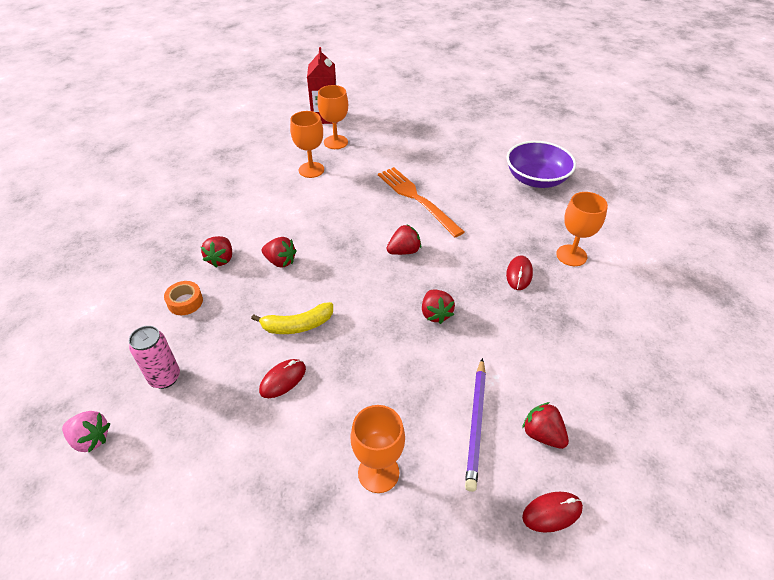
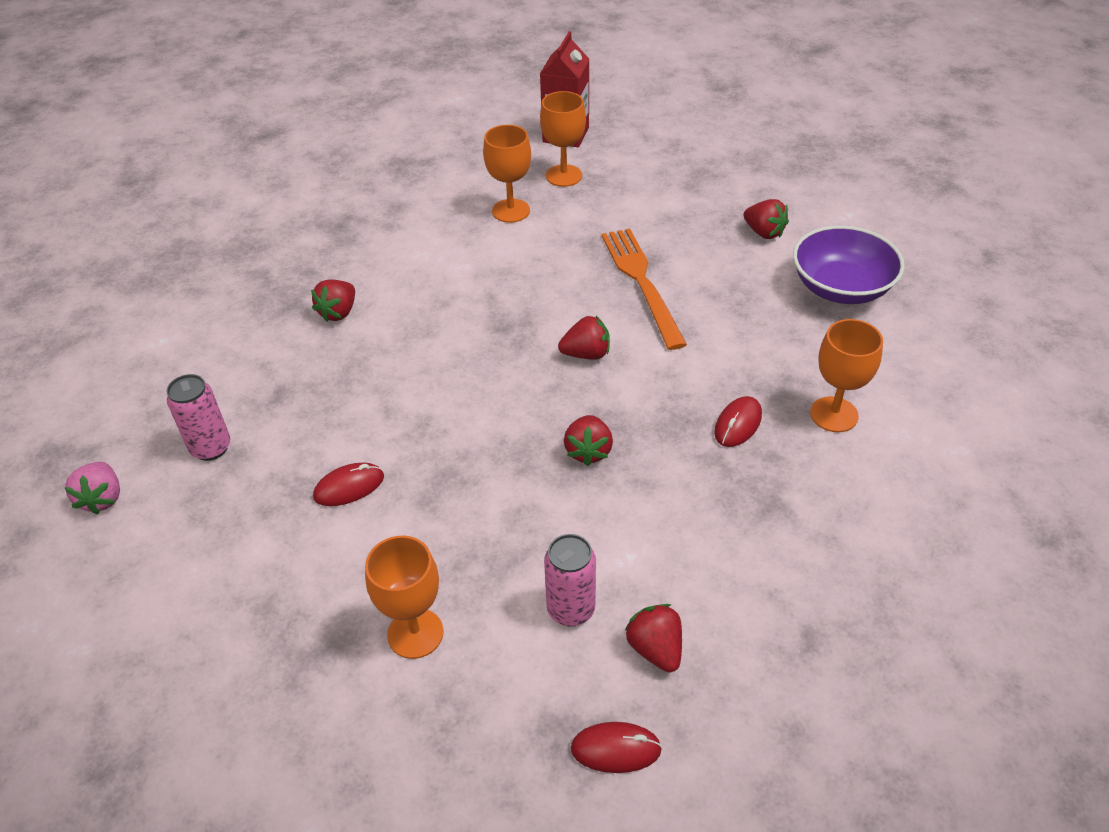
camera: 20 degrees right, 0 degrees up
(91, 439) = (102, 498): pink strawberry -> pink strawberry turned 45 degrees clockwise
(185, 302) = (272, 359): orange tape -> none
(280, 261) = (412, 332): red strawberry -> red strawberry (764, 232)
(297, 325) = (397, 422): yellow banana -> none
(476, 424) = (571, 609): purple pencil -> pink can

